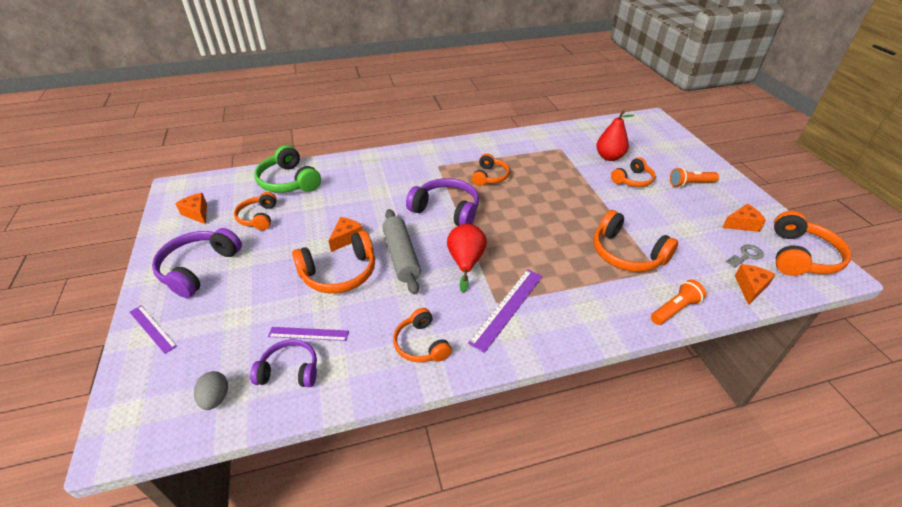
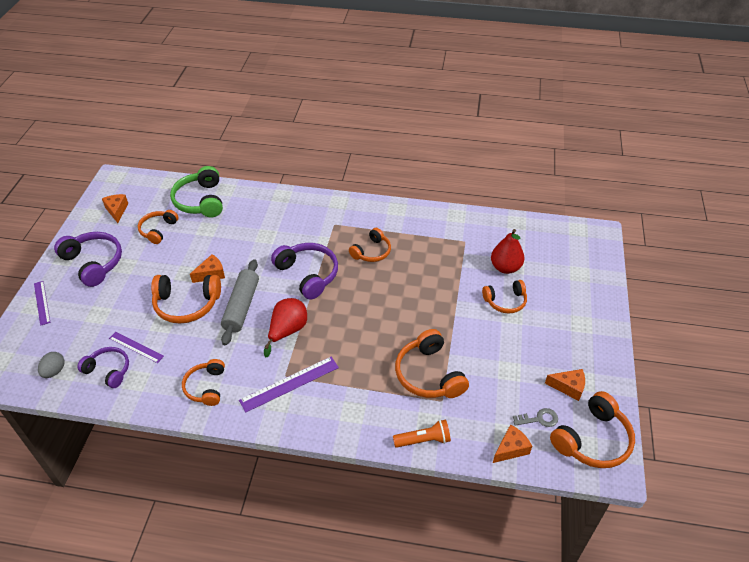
camera: 25 degrees right, 5 degrees up
(199, 268) = (93, 263): purple headphones -> purple headphones turned 90 degrees clockwise
(690, 184) = (560, 326): orange flashlight -> none

